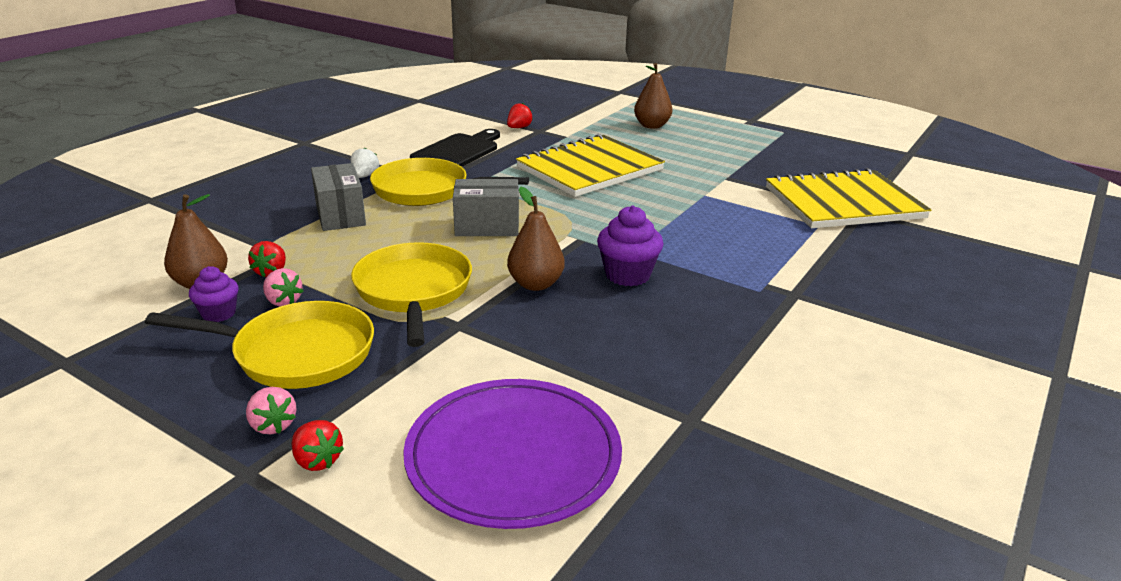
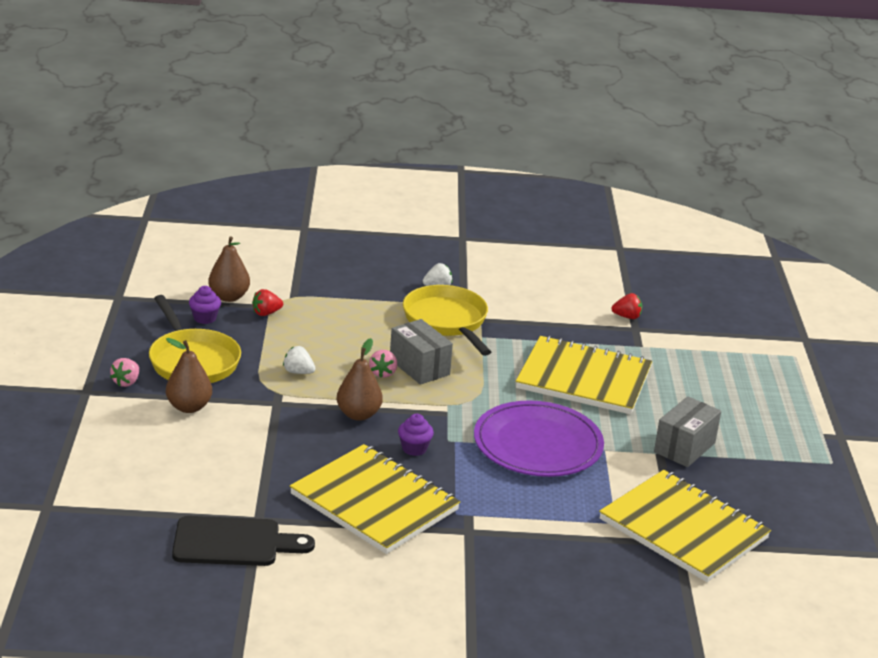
camera: 55 degrees right, 0 degrees up
(283, 301) = (238, 332): pink strawberry -> pink strawberry (383, 373)
(317, 460) = (112, 407): red strawberry -> none
(340, 215) = (366, 304): grey box -> grey box (684, 447)
(413, 291) = (298, 372): yellow pan -> white strawberry
(458, 152) = (535, 307): black cutting board -> black cutting board (233, 543)
(513, 456) = (168, 466): purple plate -> purple plate (538, 444)
(627, 275) = (414, 448): purple cupcake -> purple cupcake, size x0.65
(652, 126) = (734, 382): brown pear -> brown pear (189, 407)
(709, 328) = (374, 502): none -> yellow notebook

